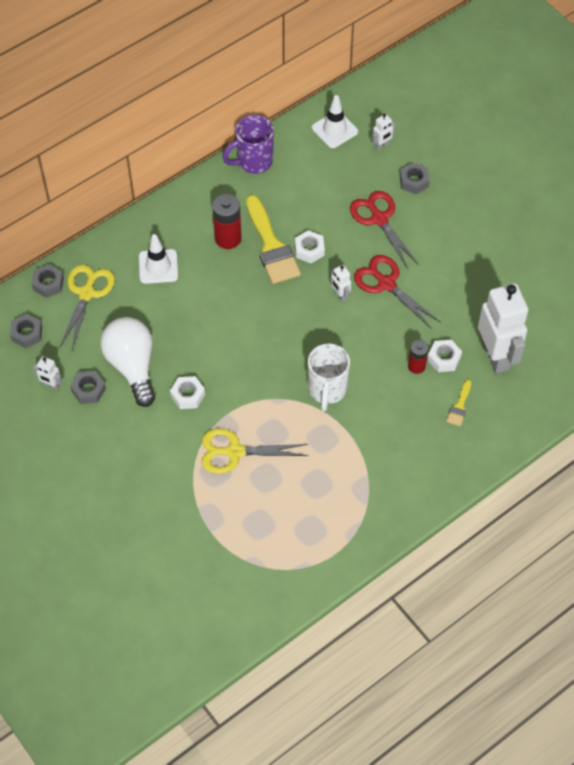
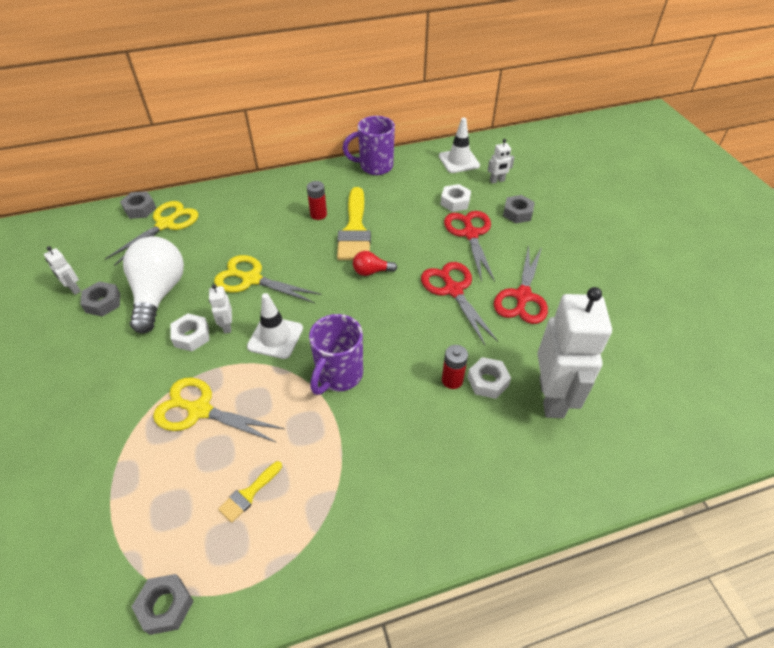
camera: 20 degrees right, 10 degrees down
(27, 334) = (90, 241): grey nut -> grey nut (165, 606)
(158, 266) = (242, 220): white traffic cone -> white traffic cone (275, 337)
(206, 327) = (252, 279): none -> yellow scissors
(228, 238) = (318, 214): red battery -> red battery, size x0.63
(308, 286) = (371, 271): none -> red light bulb
(309, 250) = (389, 242): white nut -> white nut (455, 202)
(327, 390) = (338, 375): white mug -> purple mug
(340, 295) = (400, 287): white robot -> white robot (227, 326)
(446, 272) = (522, 296): none -> red scissors
(459, 406) = (487, 442): yellow brush -> yellow brush (249, 494)

